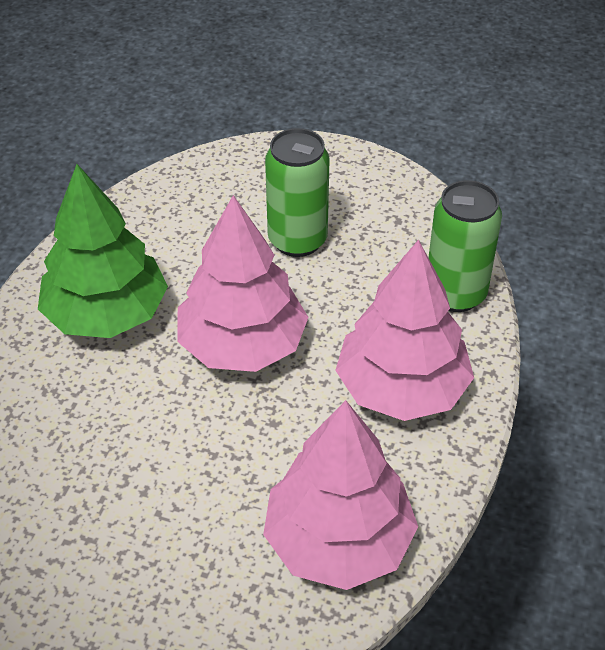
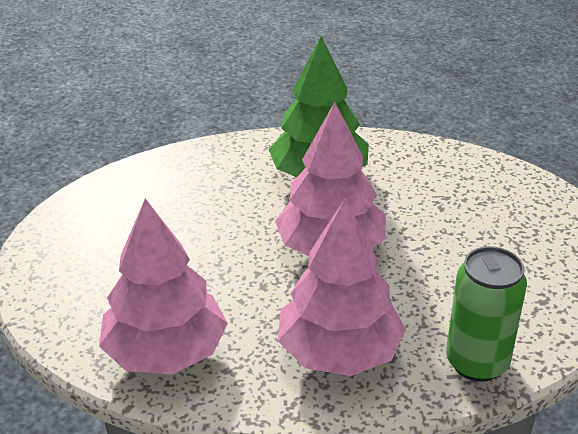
camera: 70 degrees right, 10 degrees down
(297, 240) = (466, 246): green can -> none

